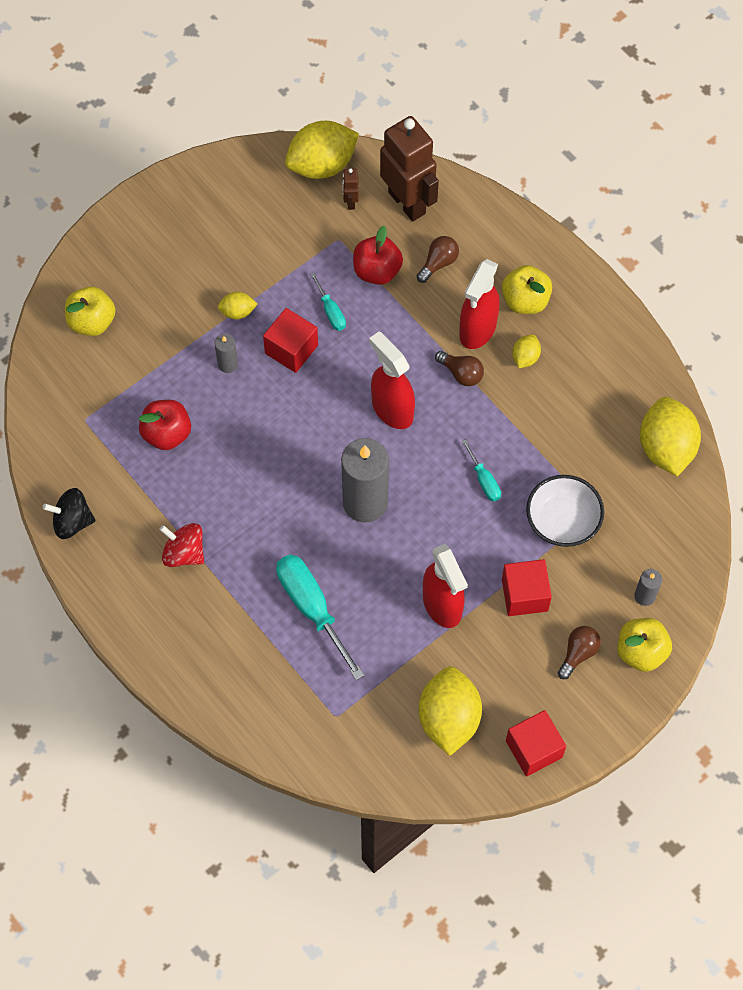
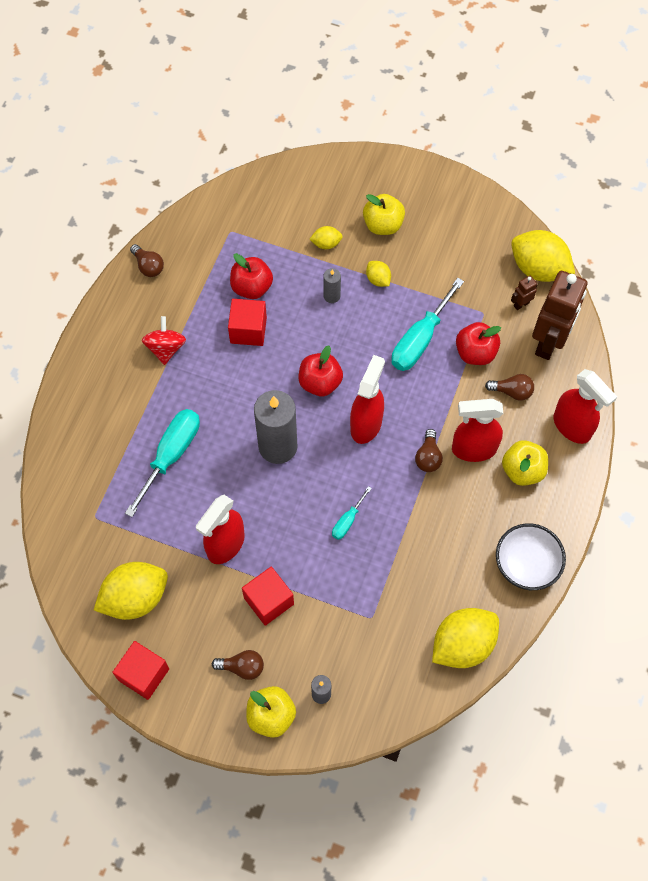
camera: 60 degrees right, 0 degrees up
(72, 521) = (148, 266): black spinning top -> brown light bulb
(92, 322) = (309, 194): yellow apple -> yellow apple (383, 225)
(291, 349) = (371, 330): red cube -> red cube (248, 330)
(319, 427) = (320, 382): none -> red apple
(331, 311) = (420, 340): turquoise screwdriver -> turquoise screwdriver, size x1.98
(507, 234) = (572, 427): none -> red spray bottle
(525, 357) = (473, 496): yellow lemon -> yellow lemon (326, 244)
(562, 521) = (348, 597): white bowl -> white bowl (526, 564)

